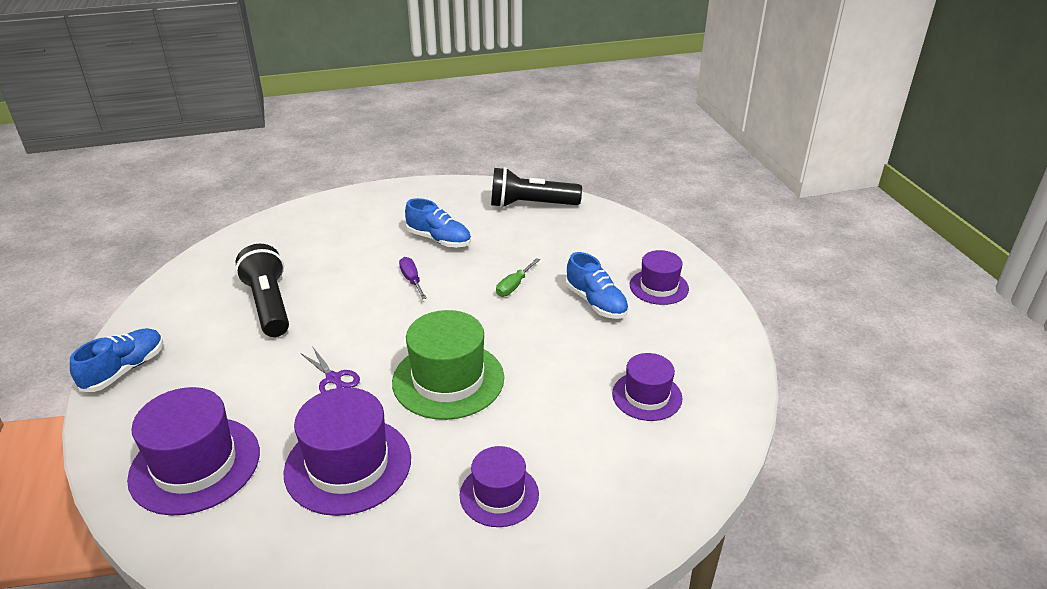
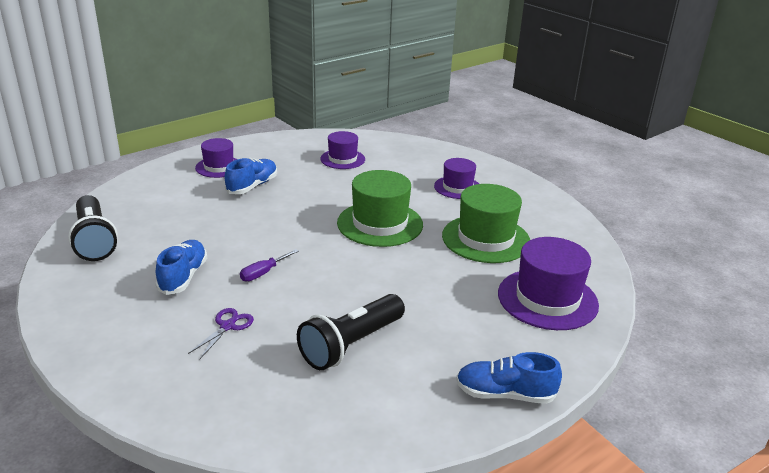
camera: 115 degrees left, 5 degrees down
(333, 378) = (417, 271): purple scissors -> purple scissors (227, 326)
(348, 465) = (485, 239): purple hat -> green hat
(514, 286) = (247, 222): green screwdriver -> none

